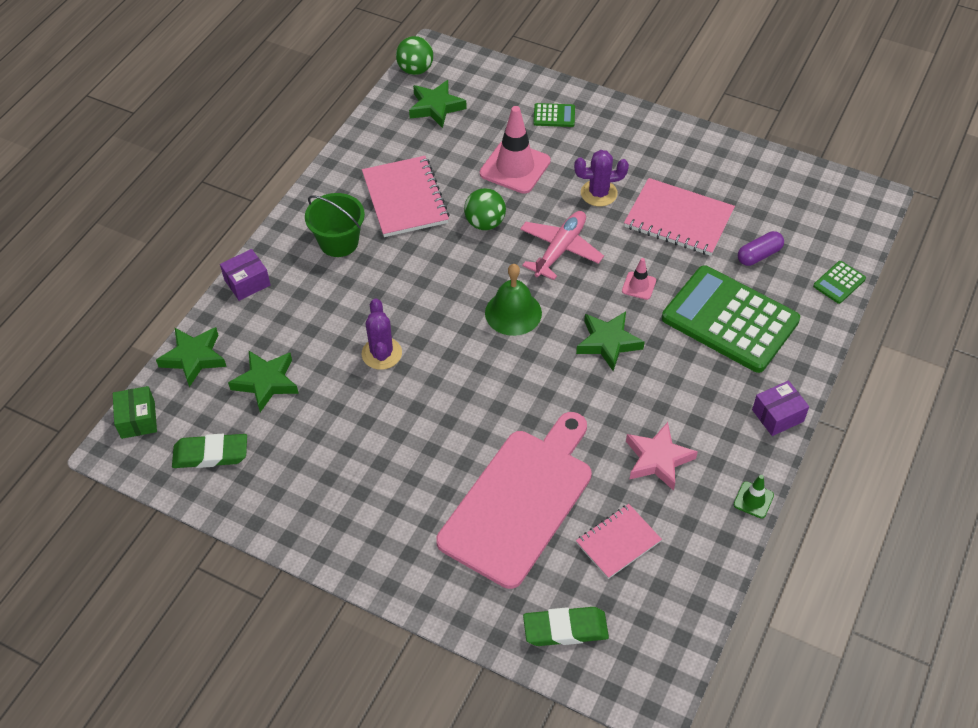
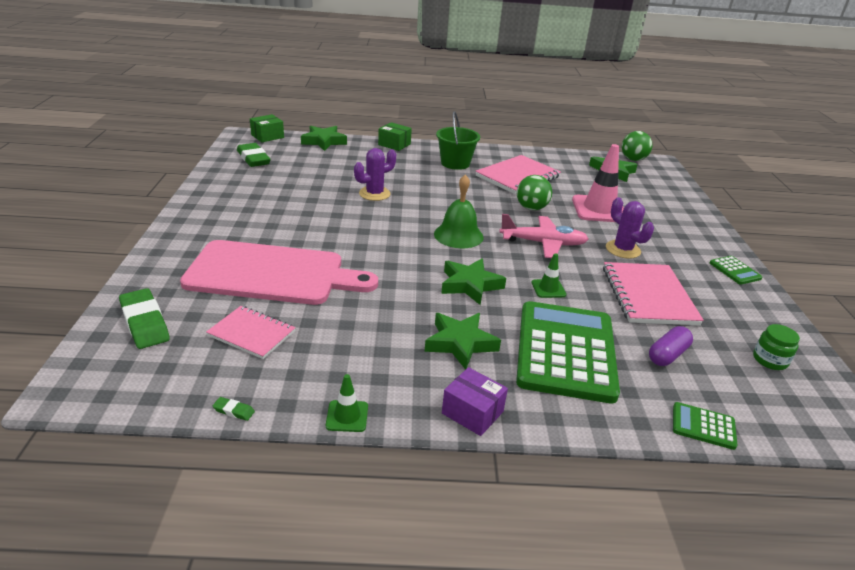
camera: 60 degrees right, 20 degrees down
(247, 282) = (394, 144): purple box -> green box
(266, 382) = (320, 163): green star -> green star (460, 343)
(554, 116) = (672, 215): green calculator -> green calculator (734, 271)
(639, 286) = (548, 289): pink traffic cone -> green traffic cone
(658, 459) = (360, 339): pink star -> none
(720, 577) = (234, 411): none -> green eraser
(759, 255) = (667, 355): purple capsule -> purple capsule turned 75 degrees counterclockwise
(788, 195) = (770, 360): none -> green jar

